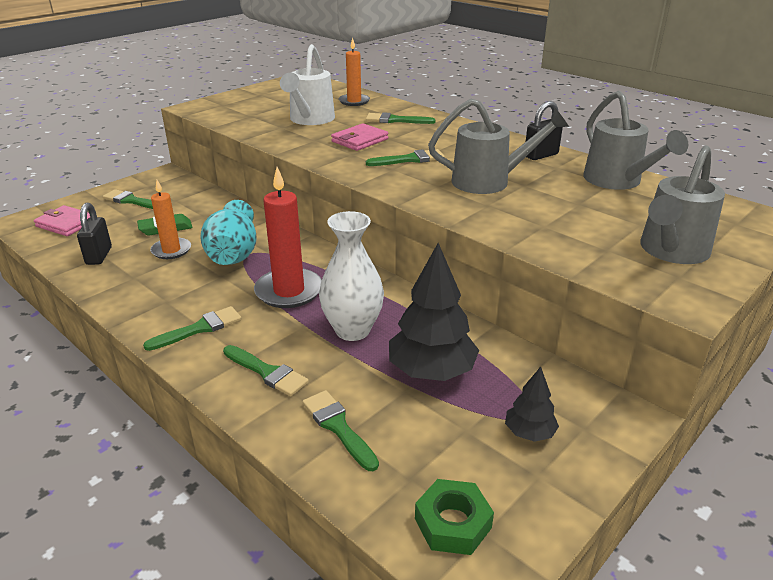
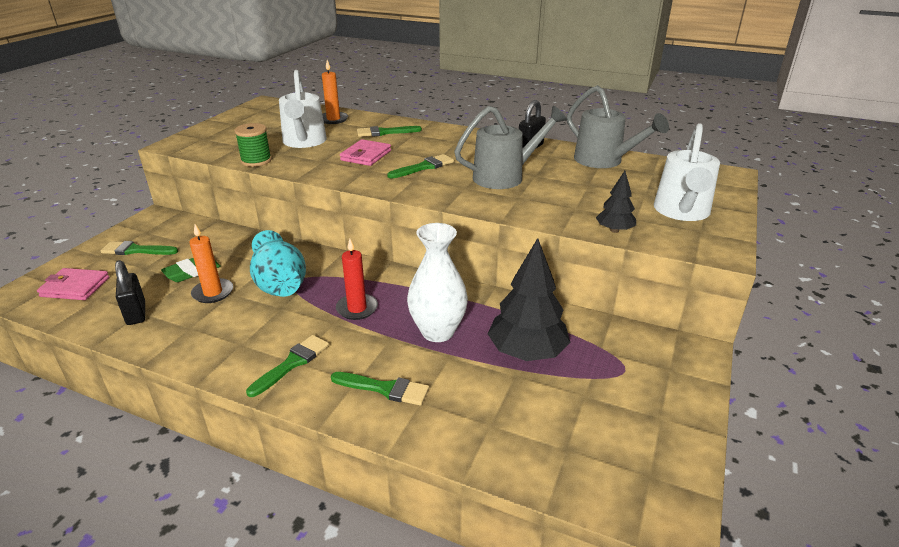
camera: 20 degrees left, 0 degrees up
(253, 131) = (256, 161): none -> green spool
(289, 291) = (357, 308): red candle -> red candle, size x0.64
(338, 427) = (479, 421): green brush -> none
(453, 523) = (622, 476): green nut -> none
(529, 433) = (633, 384): black tree -> black tree (614, 230)
(671, 251) = (681, 212): grey watering can -> white watering can

